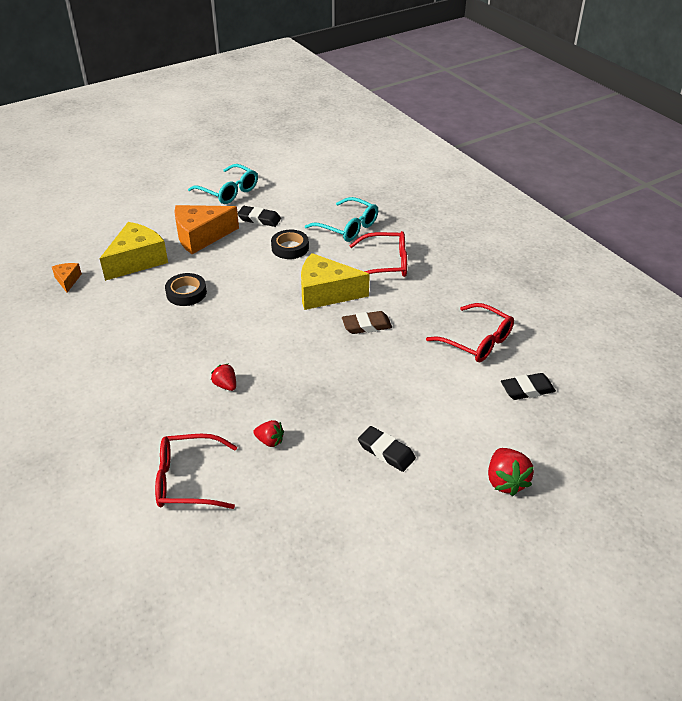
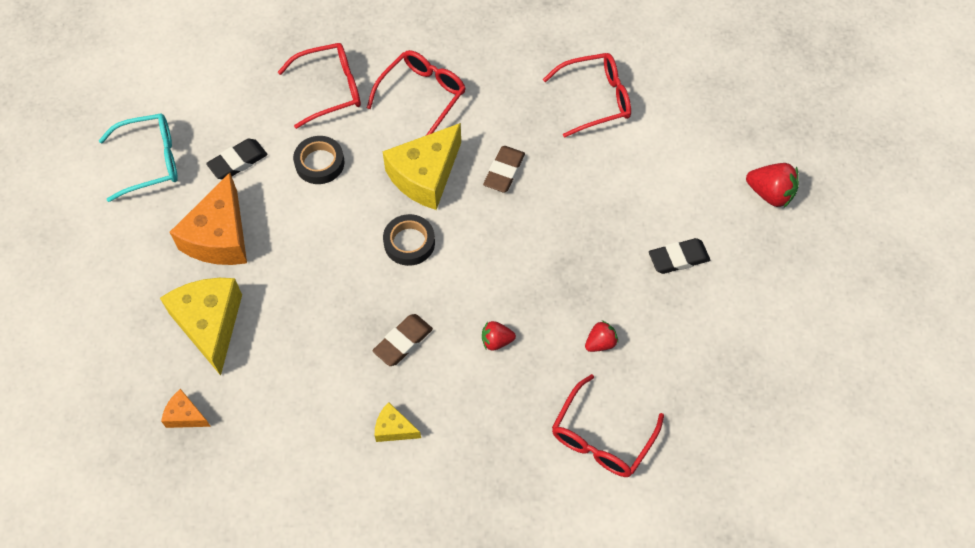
camera: 55 degrees left, 20 degrees up
(118, 368) = (394, 428): none -> yellow cheese
(186, 293) = (316, 303): black tape -> black tape (409, 243)
(188, 342) = (403, 342): none -> brown eraser
(348, 227) = (330, 89): turquoise glasses -> red glasses
(527, 389) = (682, 105): black eraser -> none

